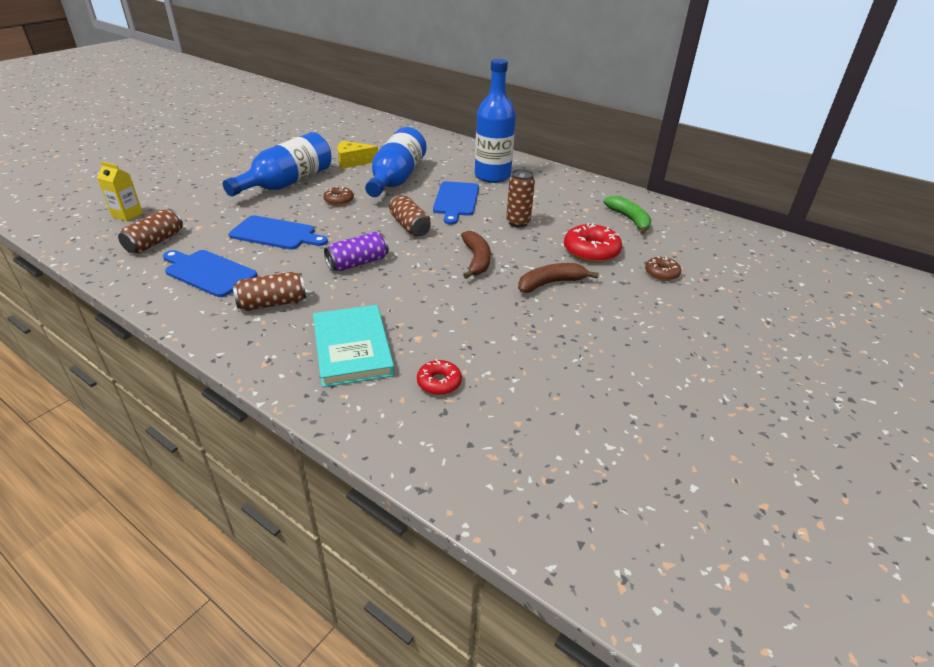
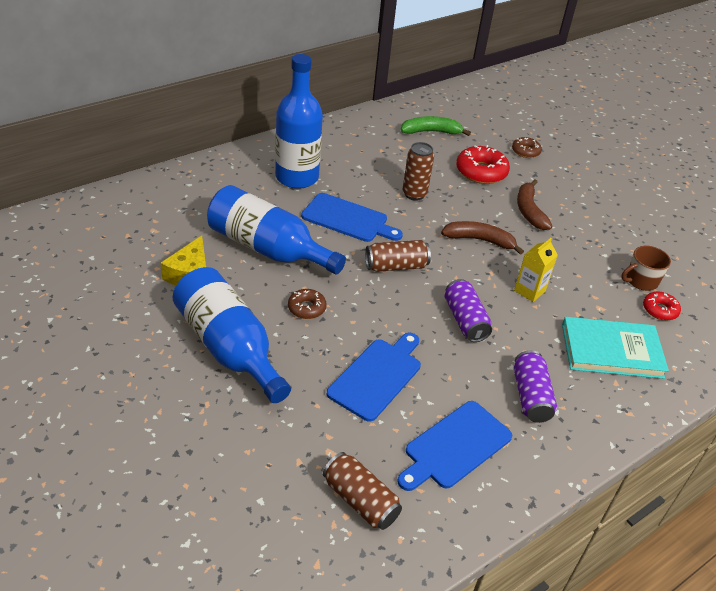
camera: 75 degrees left, 5 degrees up
(127, 215) = (258, 537): yellow carton -> yellow carton (529, 291)
(272, 303) = (530, 396): brown can -> purple can
(484, 366) = (641, 281): none -> brown mug

